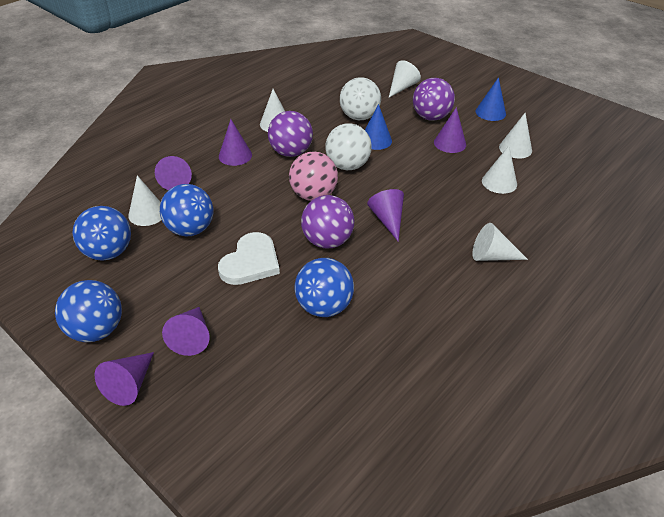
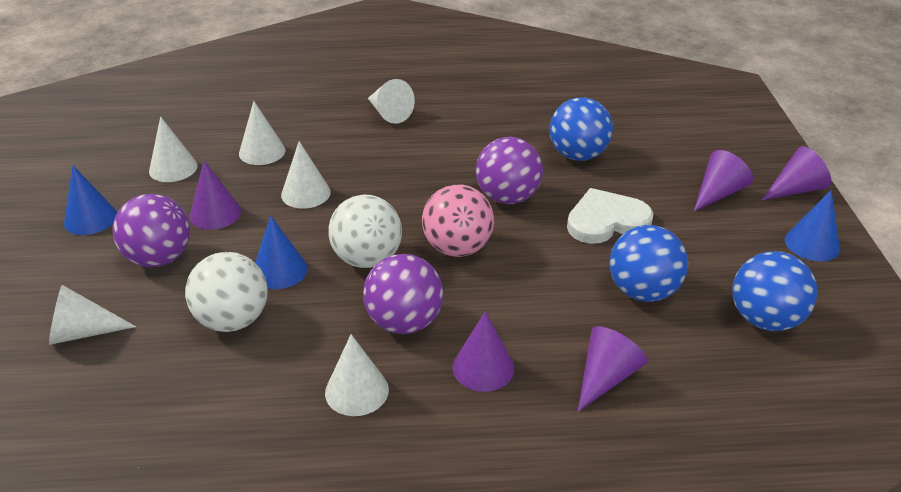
camera: 135 degrees left, 5 degrees down
(97, 330) = (812, 244): blue ball -> blue cone
(147, 213) = (684, 346): white cone -> white cone (305, 193)
(387, 219) = (422, 182): purple cone -> none

